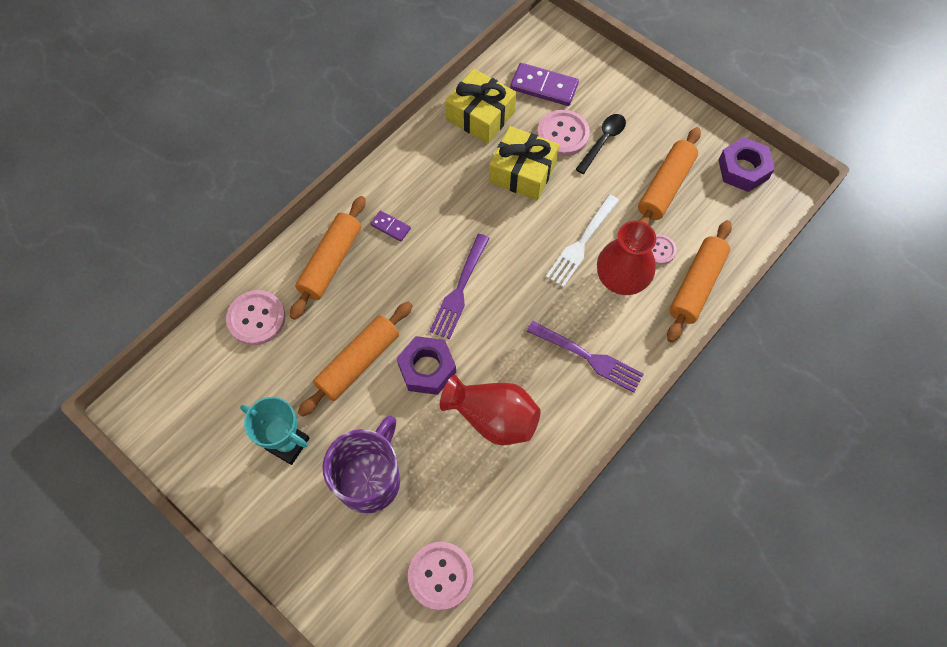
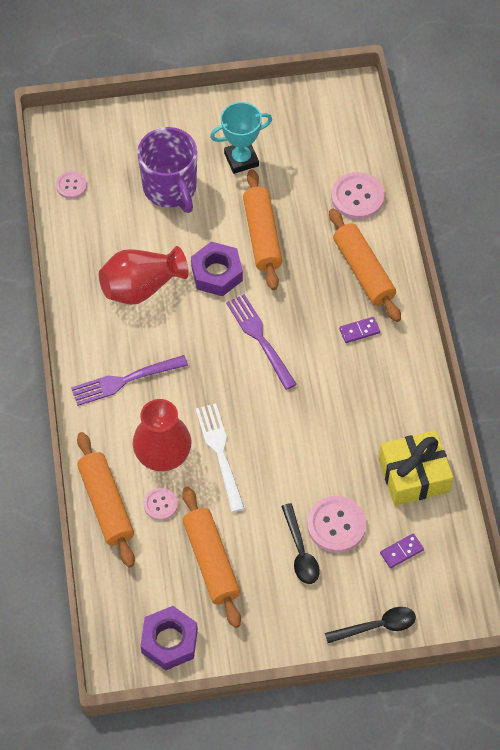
camera: 130 degrees right, 5 degrees down
(440, 576) = (71, 185): pink button -> pink button, size x0.58
(522, 172) = (326, 462): yellow gift -> none
(544, 87) = (401, 551): purple domino -> purple domino, size x0.54
(608, 67) = (377, 626): none -> black spoon

